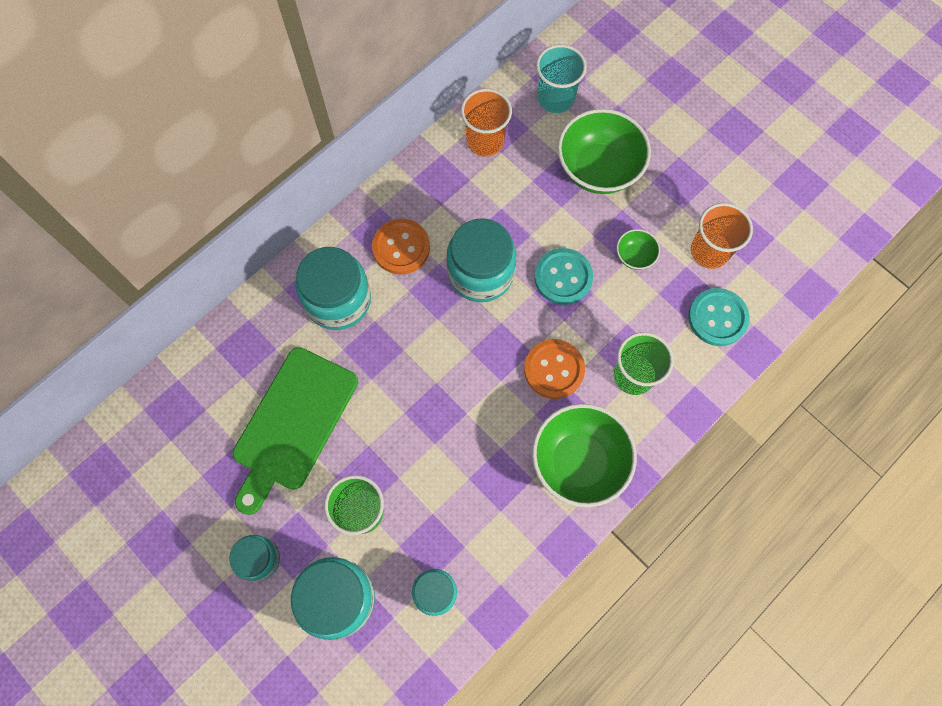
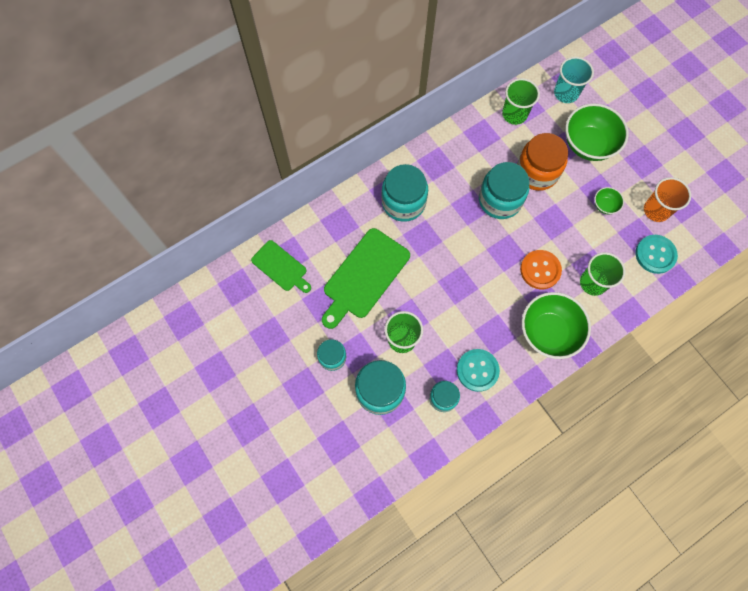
camera: 10 degrees right, 0 degrees up
(164, 431) = (281, 267): none -> green cutting board
(401, 247) = (449, 175): orange button -> none
(485, 141) = (514, 114): orange cup -> green cup
(529, 222) = (537, 172): none -> orange jar
(563, 277) = (554, 211): turquoise button -> turquoise button (477, 370)

